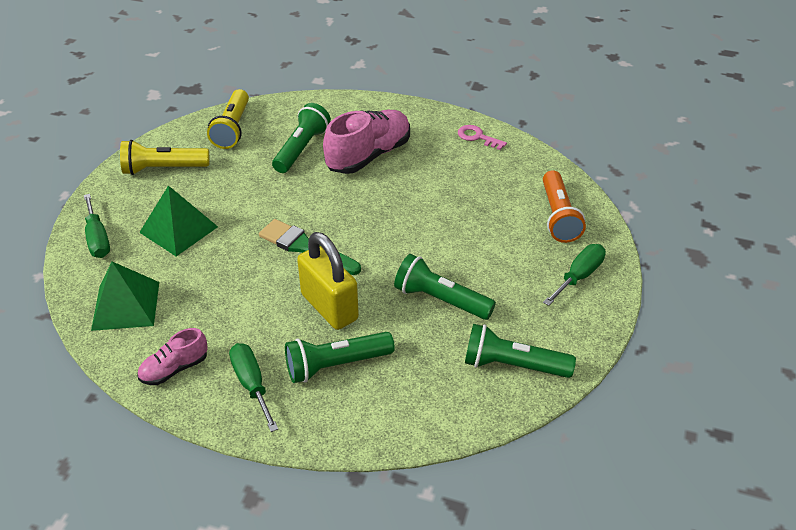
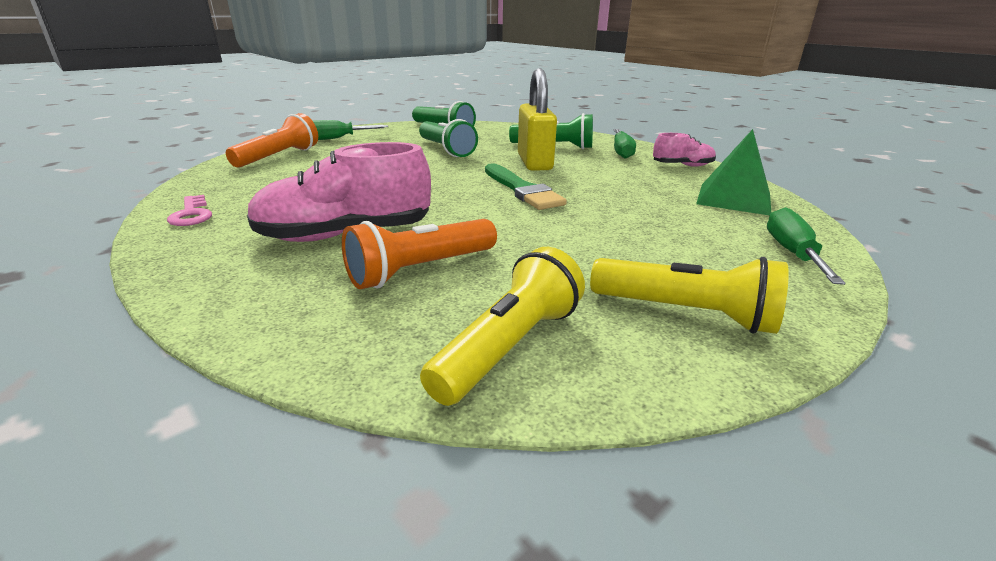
camera: 150 degrees left, 15 degrees down
(179, 229) = (666, 234): green pyramid -> none
(301, 149) = (421, 270): green flashlight -> orange flashlight

